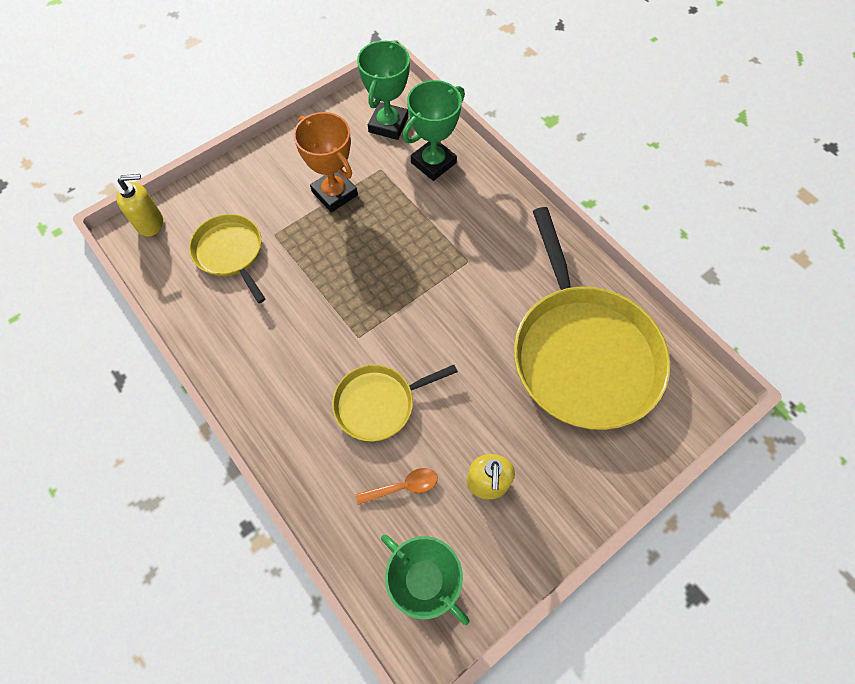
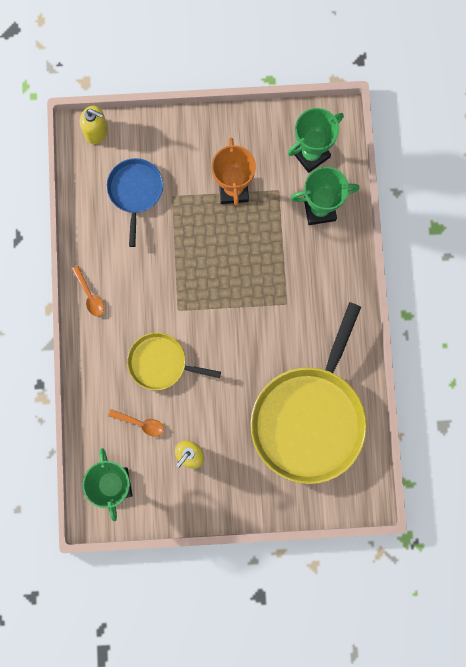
camera: 35 degrees right, 15 degrees up
(230, 253) = (135, 192): yellow pan -> blue pan
(245, 384) = (89, 295): none -> orange spoon

